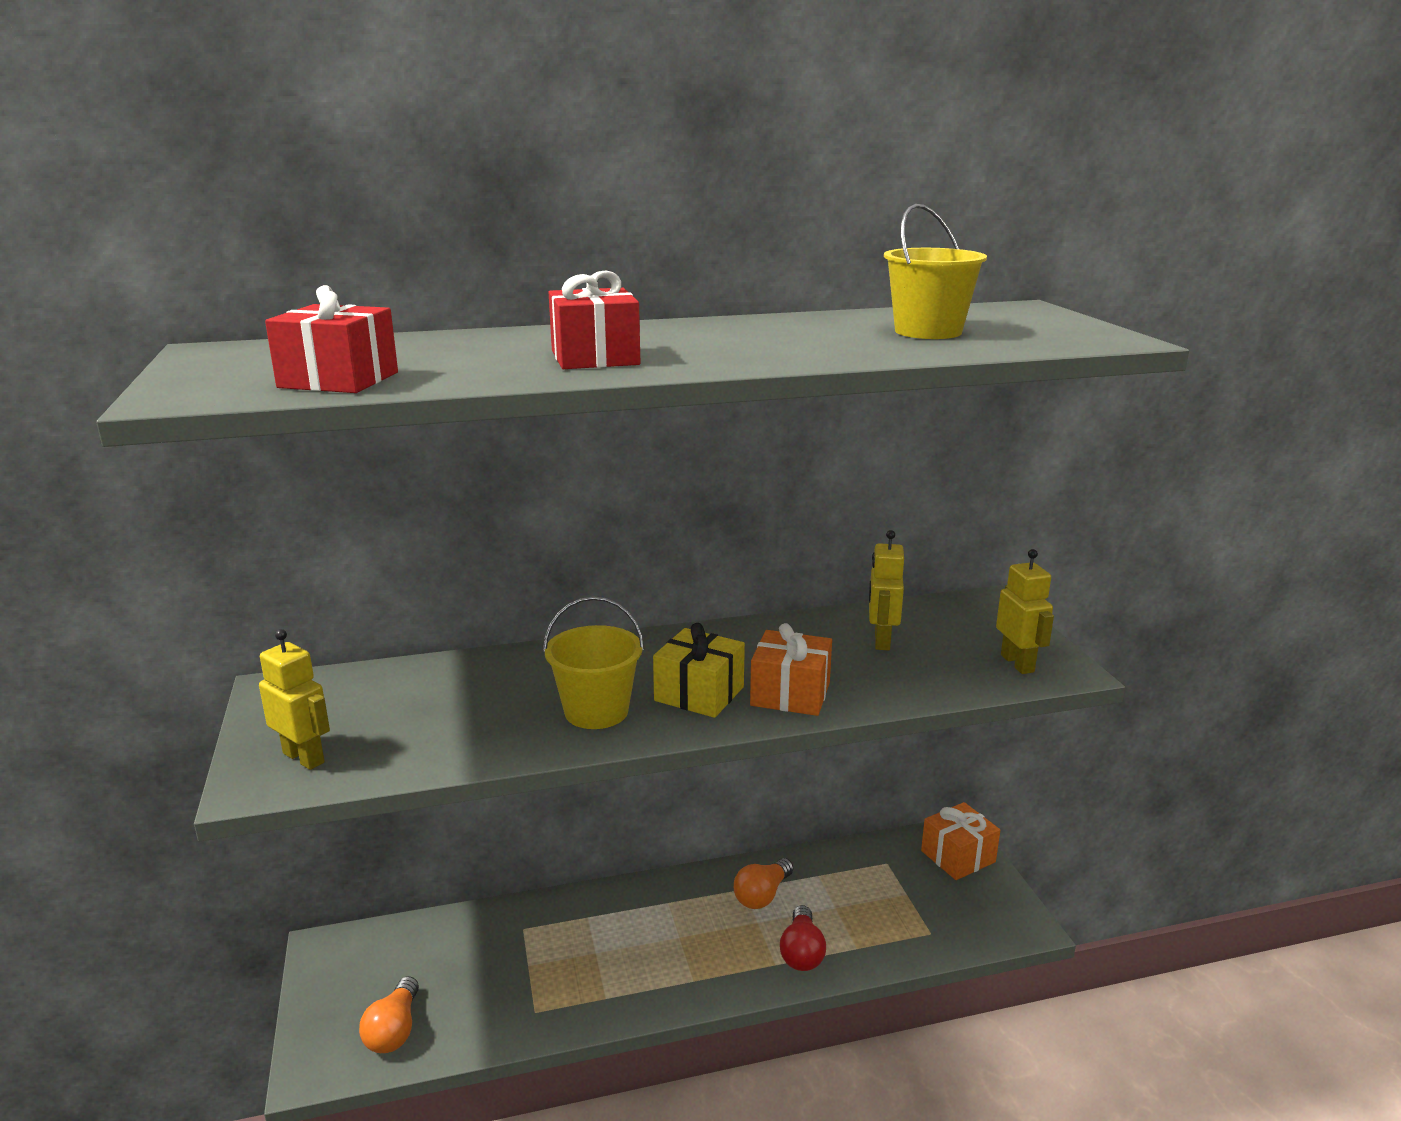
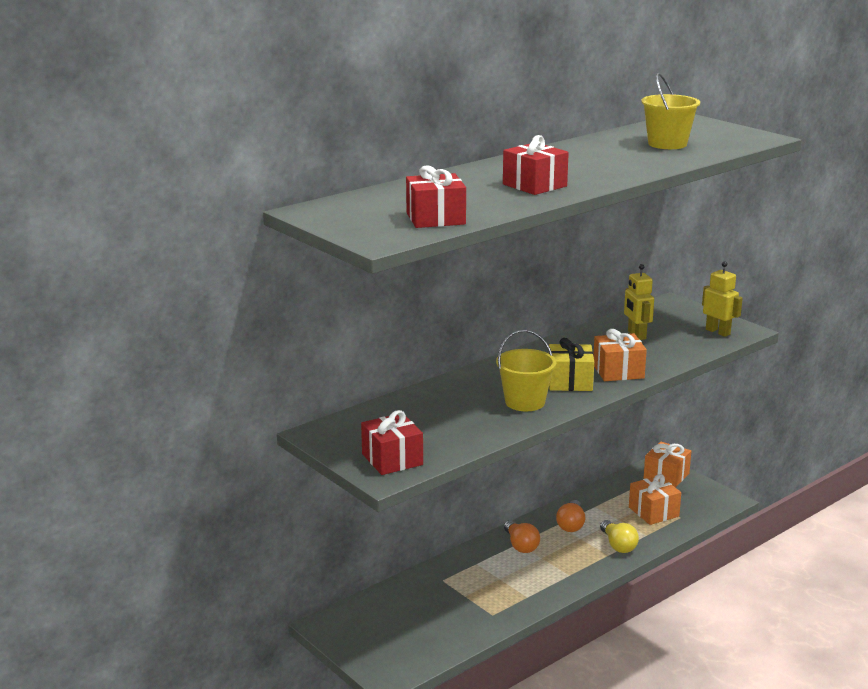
camera: 25 degrees left, 0 degrees up
(304, 757) = (392, 459): yellow robot -> red gift
(394, 1030) = (417, 647): orange light bulb -> orange light bulb (521, 545)
(802, 952) = (618, 545): red light bulb -> yellow light bulb
(896, 911) = (653, 512): none -> orange gift

